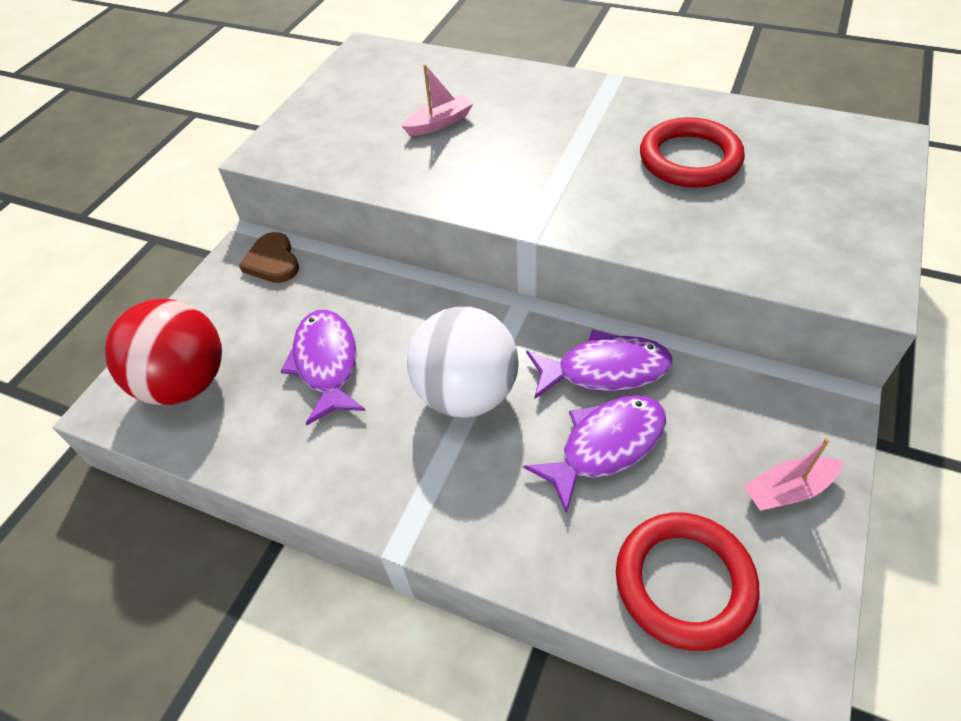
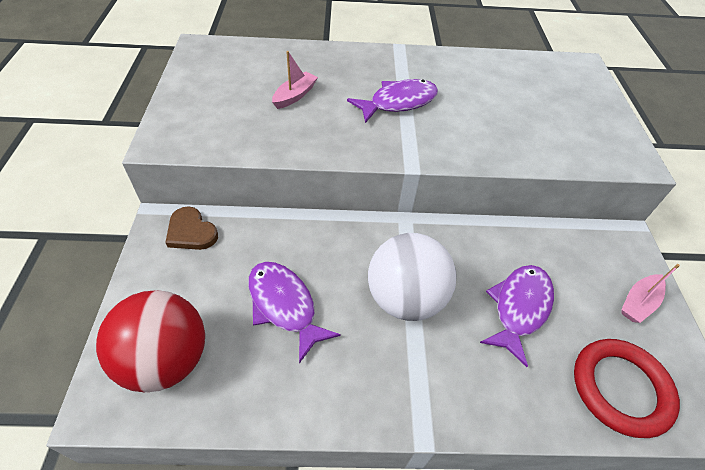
camera: 30 degrees left, 0 degrees up
(605, 370) = (487, 253): purple fish -> purple fish (398, 102)
(689, 159) = (482, 95): red ring -> none

